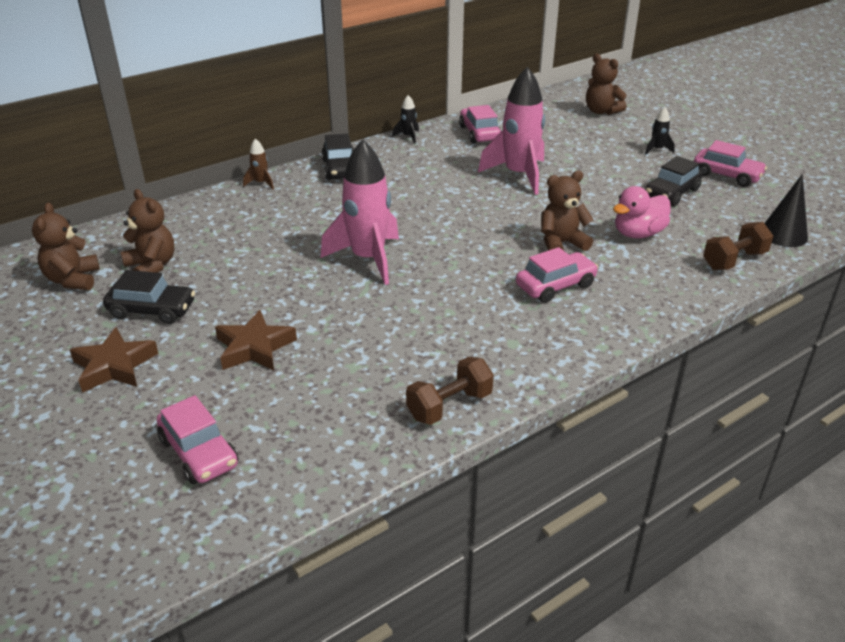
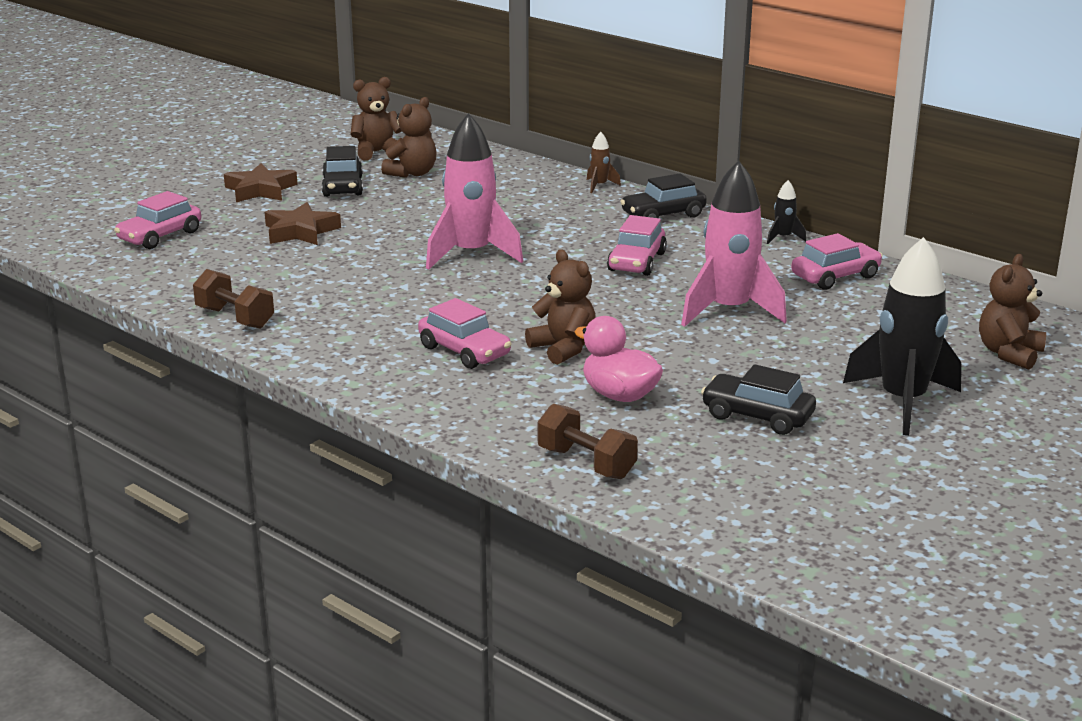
camera: 75 degrees right, 10 degrees down
(657, 150) = (902, 402): black rocket -> black rocket, size x2.32
(726, 175) = (858, 460): pink car -> pink car (636, 262)
(783, 234) = (687, 504): black cone -> none

